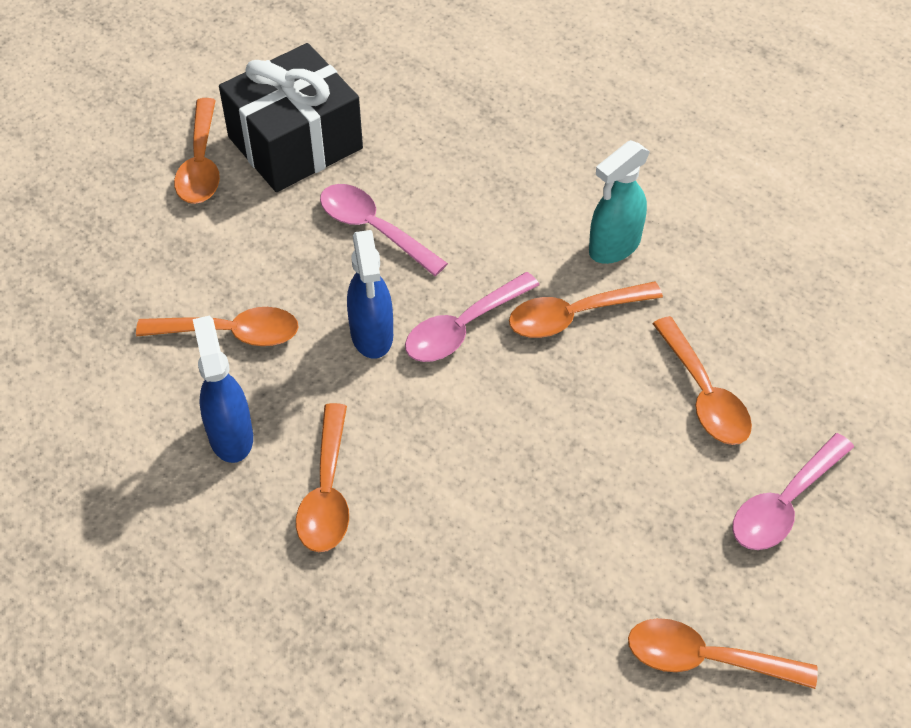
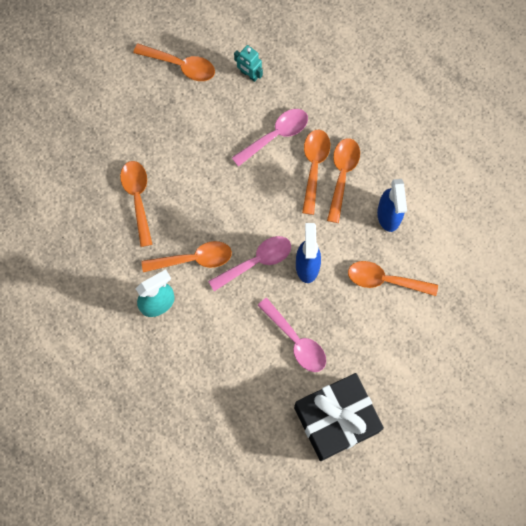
camera: 170 degrees left, 20 degrees up
(201, 164) = (396, 411): orange spoon -> orange spoon (314, 166)
(554, 663) = (249, 74): none -> turquoise robot
(784, 504) = (118, 132): pink spoon -> pink spoon (275, 135)

